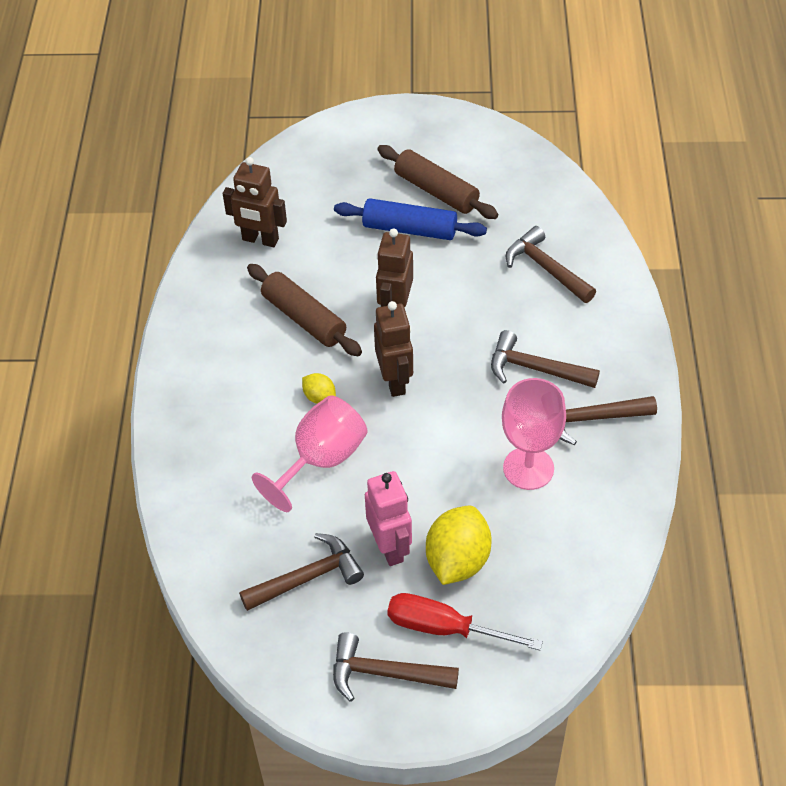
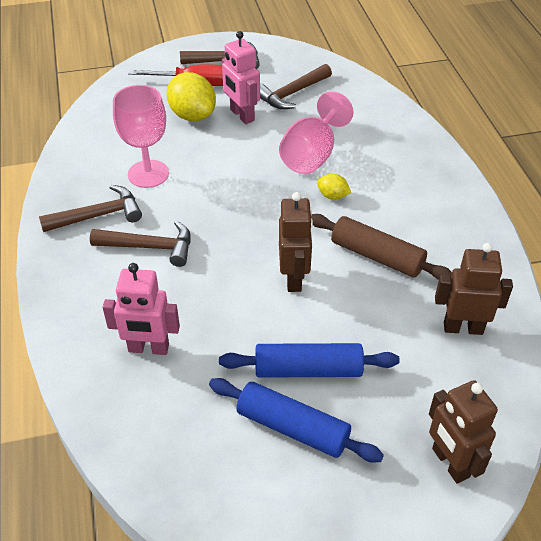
camera: 165 degrees right, 5 degrees down
(395, 381) = (273, 218): brown robot -> brown robot (450, 463)
(436, 191) = (292, 427): brown rolling pin -> blue rolling pin
(457, 560) = (192, 115): yellow lemon -> yellow lemon turned 45 degrees counterclockwise
(545, 268) = (148, 348): brown hammer -> pink robot

